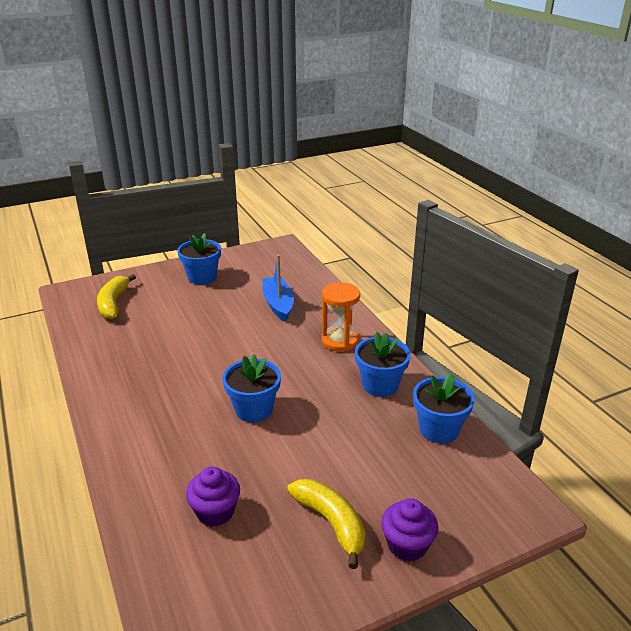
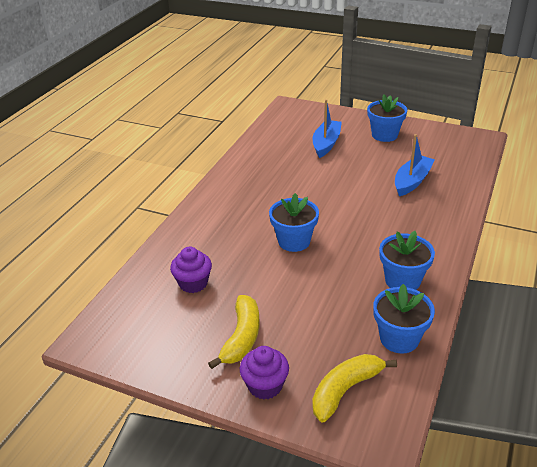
camera: 50 degrees right, 5 degrees up
(114, 303) = (304, 126): yellow banana -> yellow banana (345, 390)
(159, 309) = (326, 144): none -> blue boat
(339, 341) = (419, 232): orange hourglass -> none

